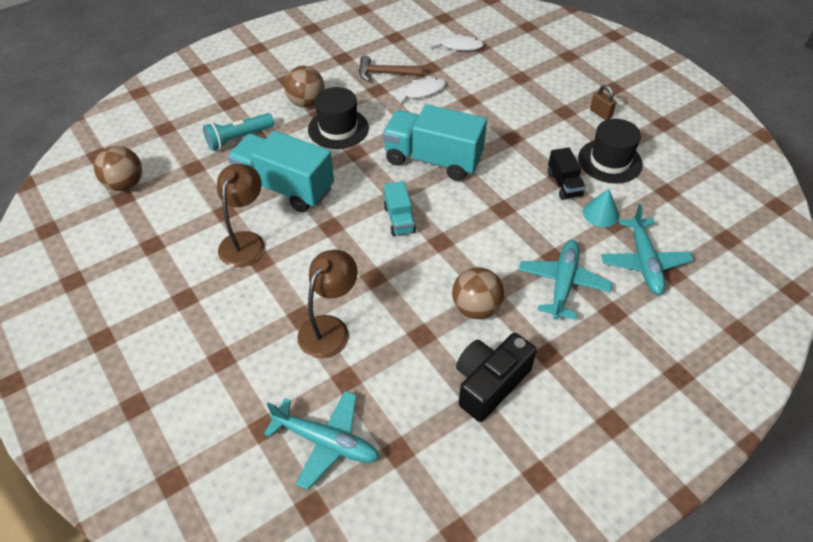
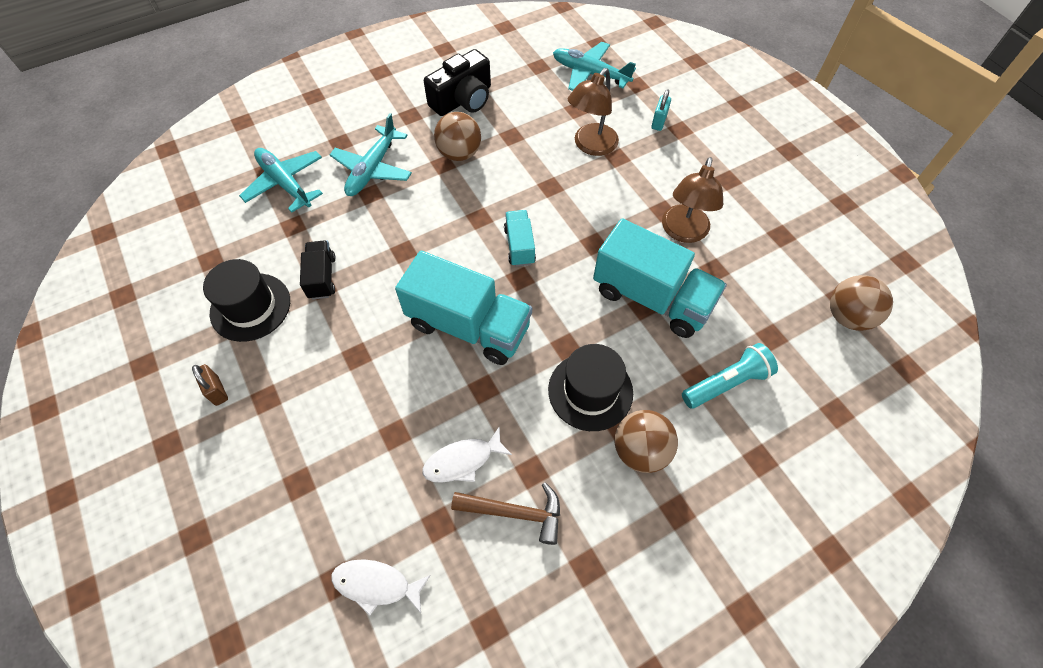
camera: 175 degrees left, 10 degrees up
(245, 367) = (658, 122): none -> turquoise padlock
(601, 213) = (299, 237): turquoise cone -> none
(644, 262) = (285, 184): turquoise plane -> turquoise plane turned 45 degrees counterclockwise

